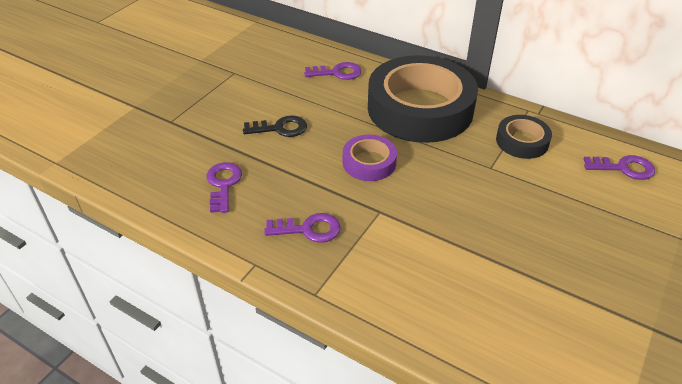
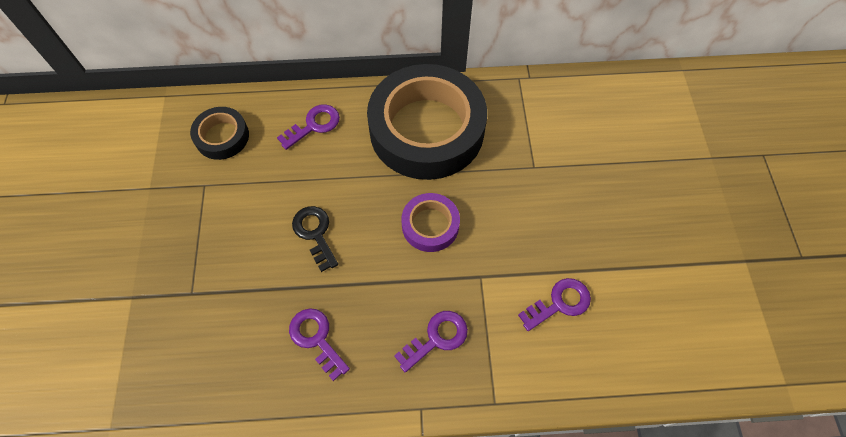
camera: 35 degrees left, 20 degrees up
(280, 128) = (315, 233): black key -> black key turned 75 degrees counterclockwise
(522, 141) = (538, 120): black tape -> black tape (222, 137)
(624, 168) = (632, 105): purple key -> purple key (559, 303)

